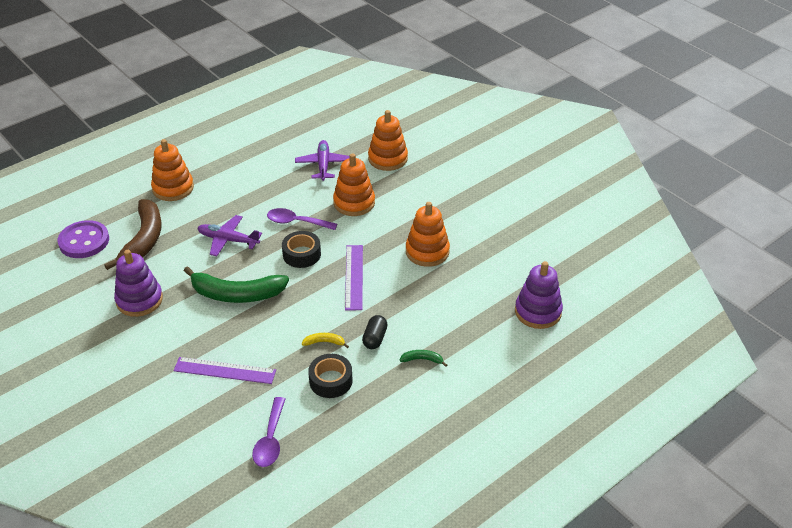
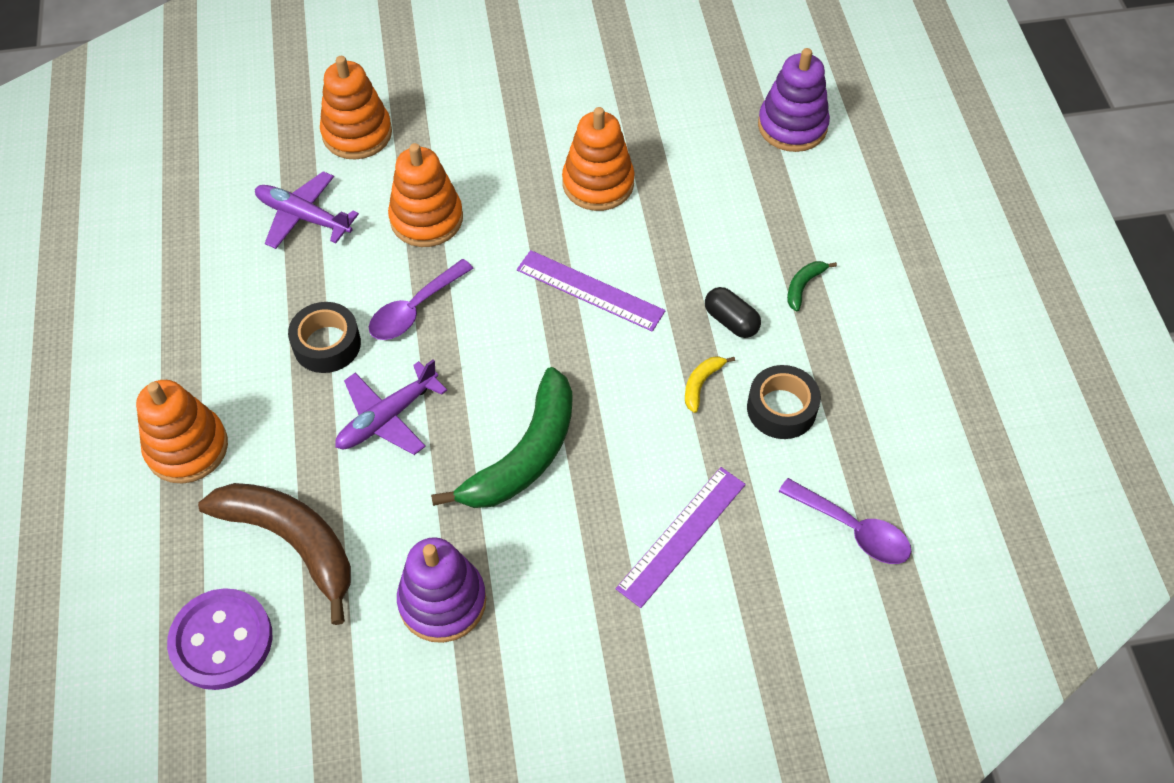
camera: 60 degrees left, 15 degrees up
(301, 254) = (494, 333): black tape -> black tape (327, 344)

